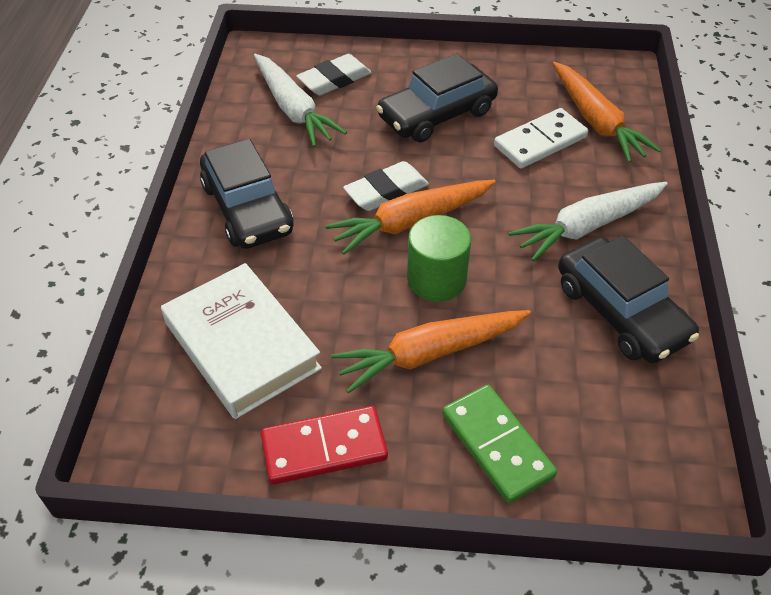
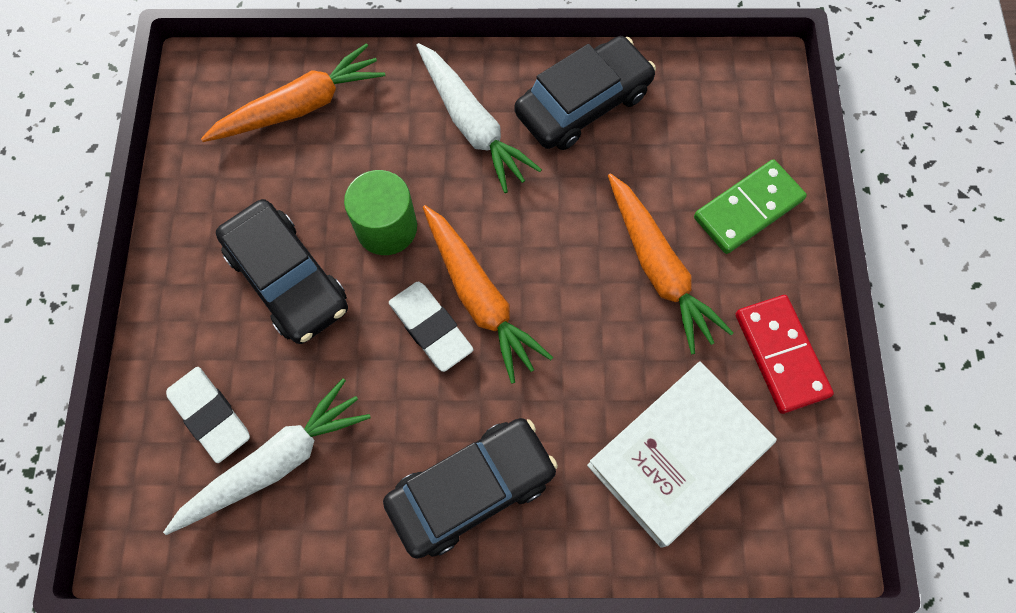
camera: 95 degrees left, 20 degrees up
(436, 279) = (561, 267): green cylinder -> green cylinder (386, 228)
(540, 142) = (338, 164): white domino -> none

